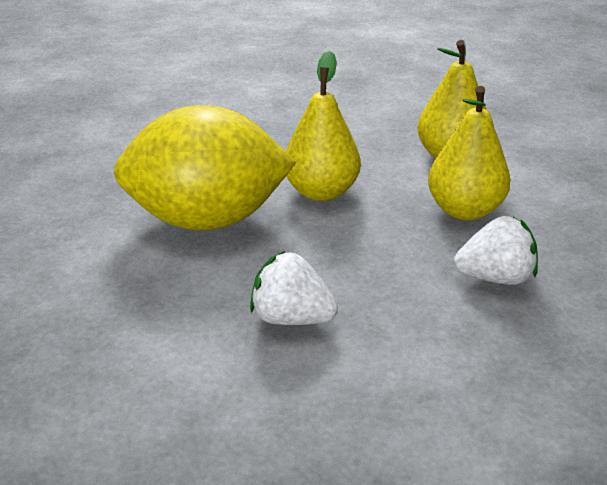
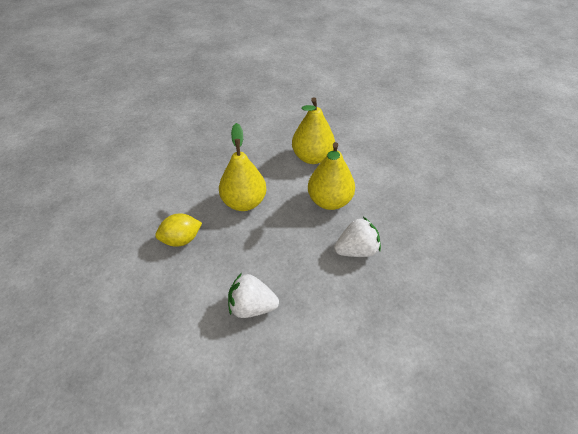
camera: 15 degrees left, 15 degrees up
(208, 220) = (181, 239): yellow lemon -> yellow lemon, size x0.43

